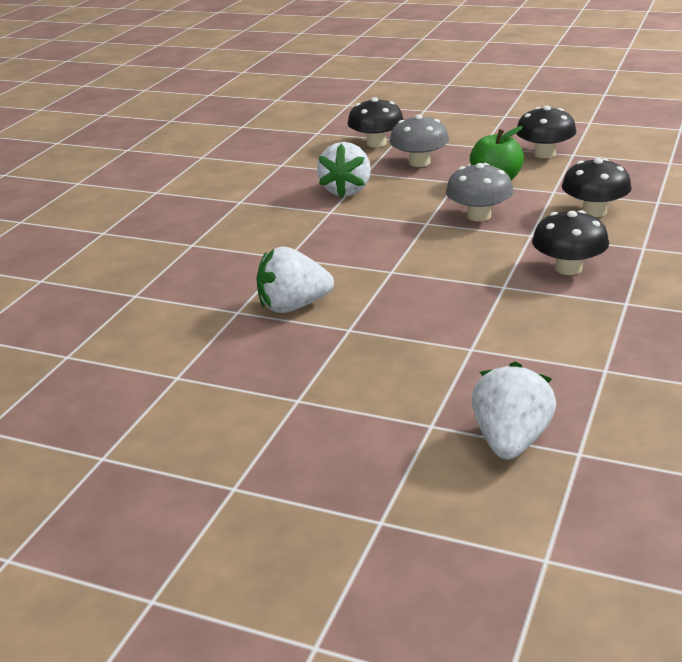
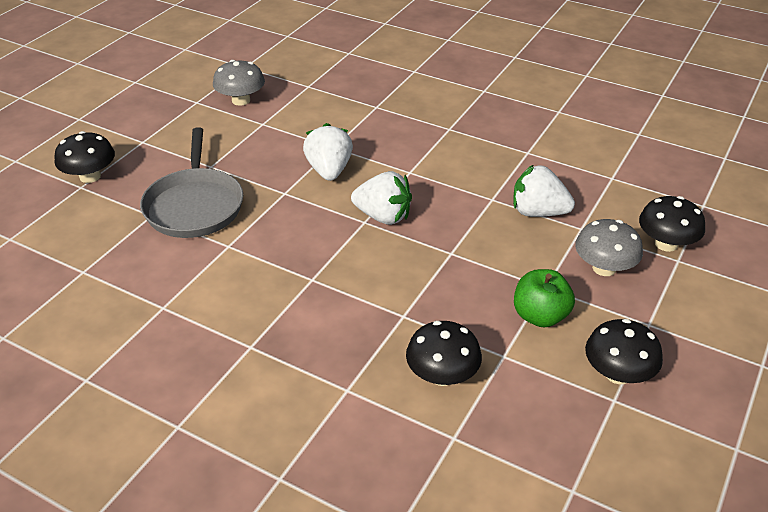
camera: 95 degrees right, 10 degrees up
(398, 392) = (194, 206): none -> grey pan
(479, 216) = (456, 289): grey mushroom -> grey mushroom (241, 100)
(511, 441) = (114, 245): white strawberry -> white strawberry (383, 216)
(568, 268) = (326, 325): black mushroom -> black mushroom (90, 176)

